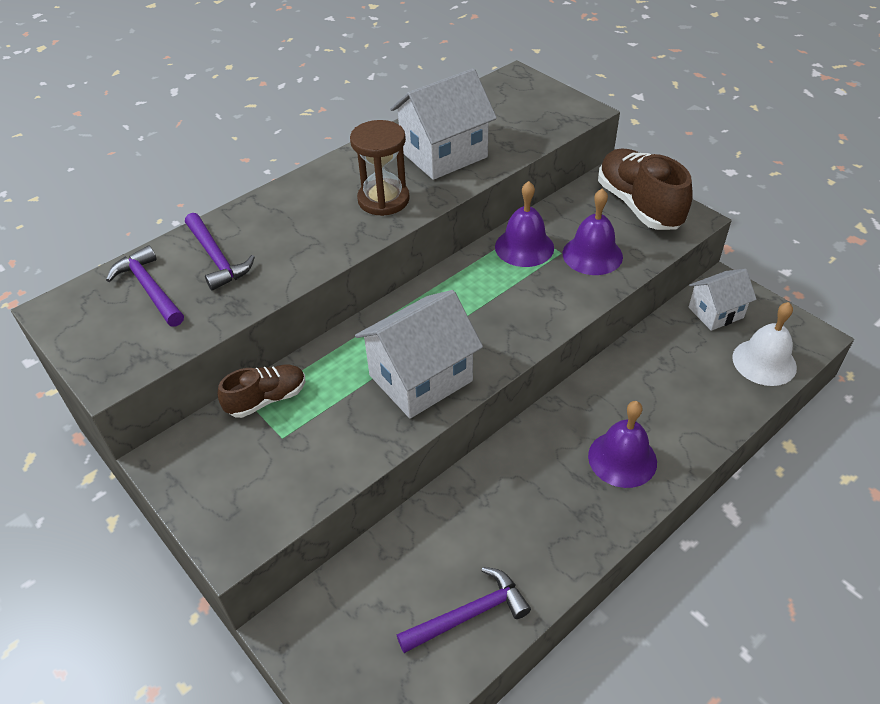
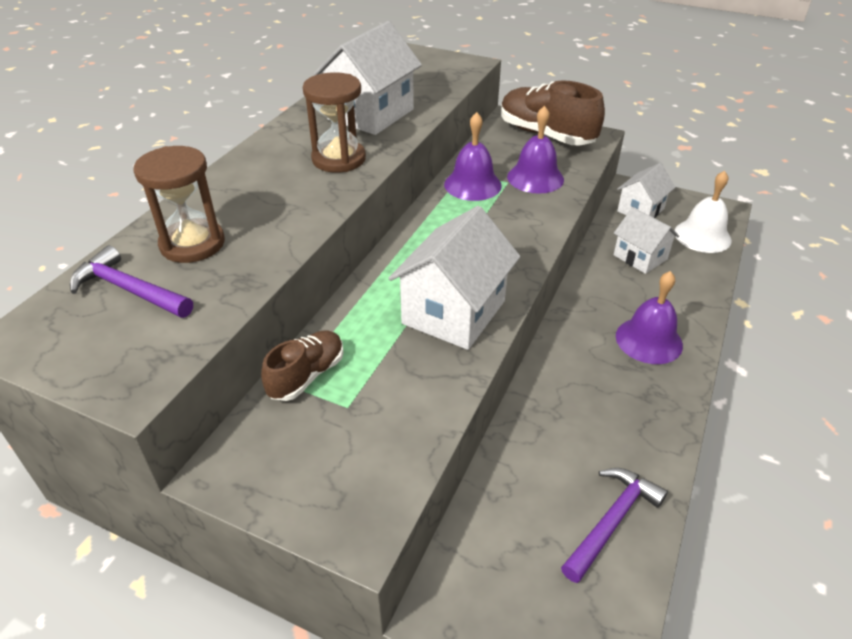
camera: 25 degrees left, 5 degrees down
(217, 258) = (192, 244): purple hammer -> brown hourglass
(676, 367) = (640, 257): none -> white house

